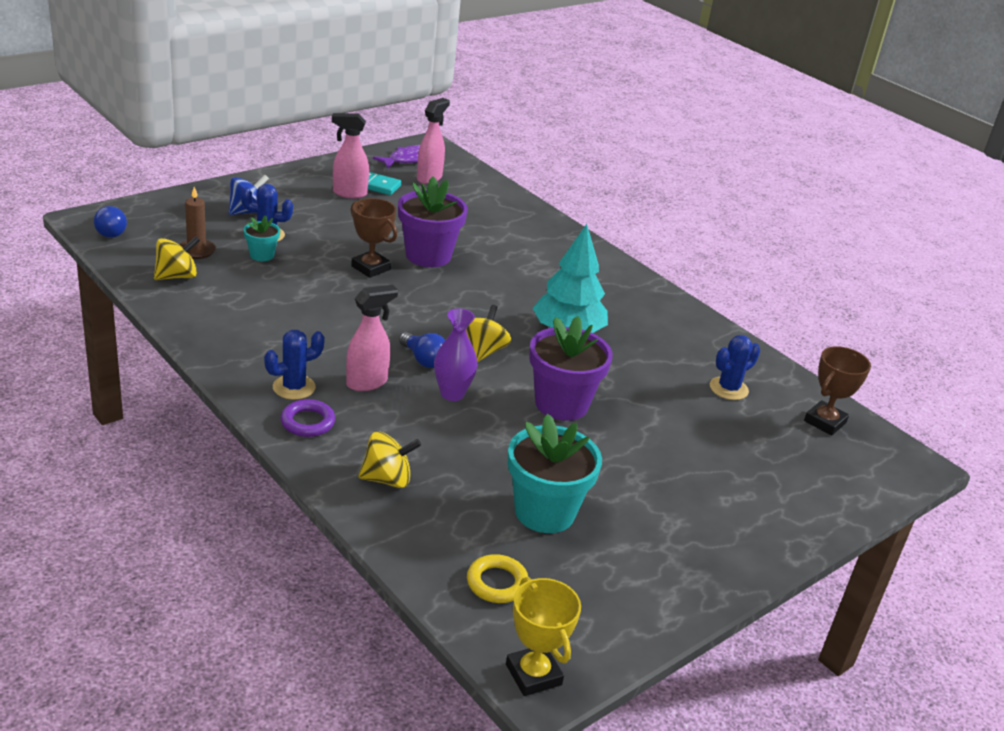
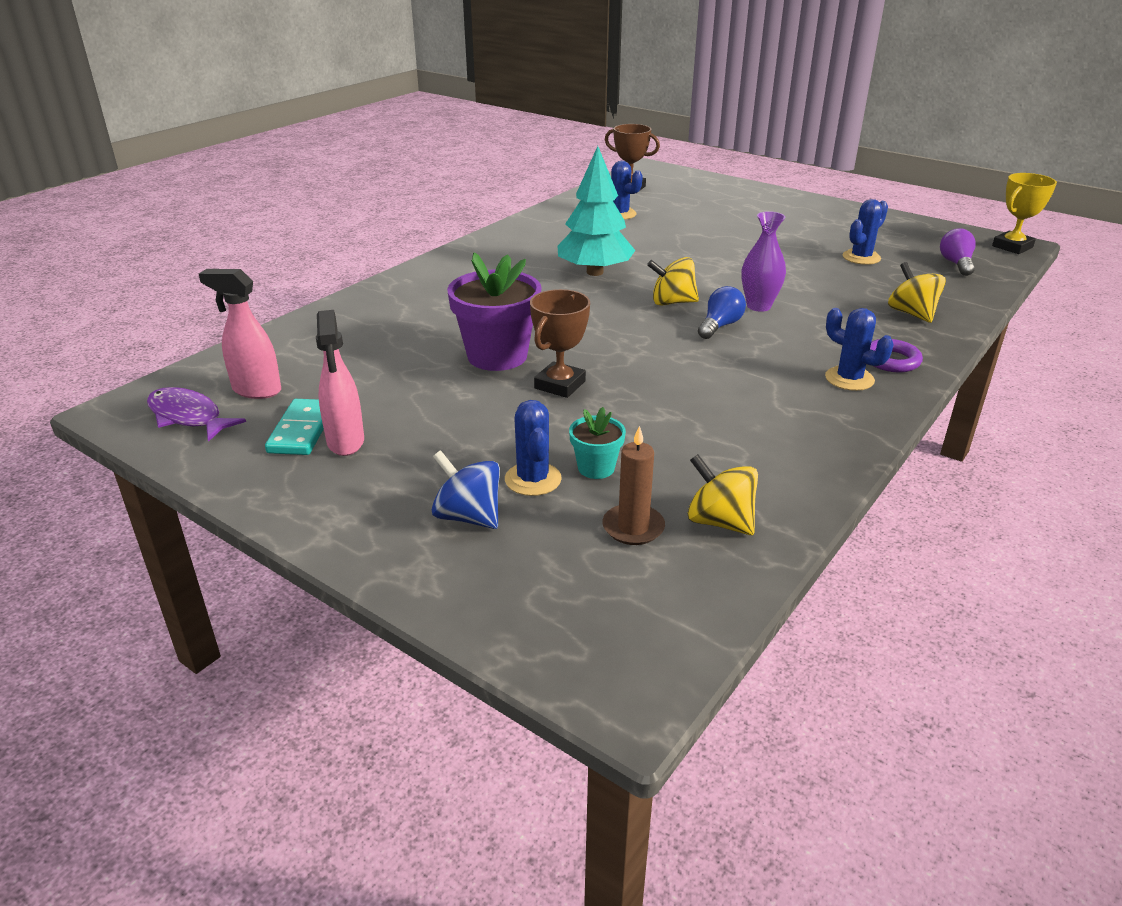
camera: 100 degrees left, 0 degrees up
(112, 231) = (646, 642): blue light bulb -> none
(367, 382) = (792, 345): pink spray bottle -> none
(497, 583) = (956, 264): yellow ring -> purple light bulb
(544, 512) = (861, 257): turquoise flower pot -> blue cactus
(561, 404) = (716, 264): purple flower pot -> none

